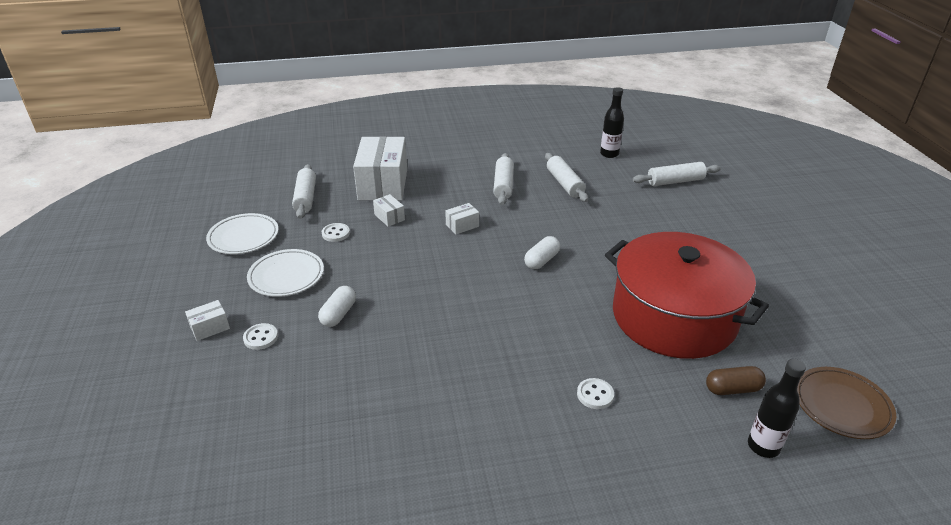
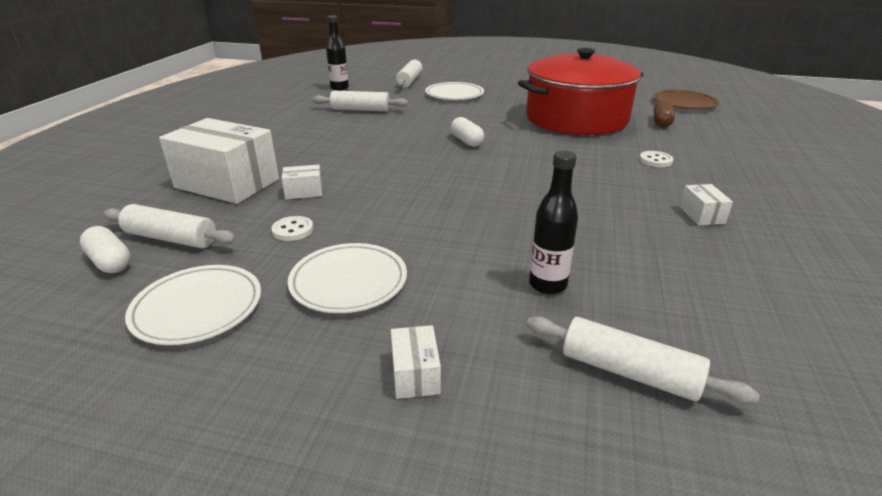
camera: 65 degrees left, 5 degrees down
(261, 337) = (474, 324): white button -> none
(338, 314) = (467, 255): white capsule -> white capsule (110, 262)
(462, 225) = (371, 160): white box -> white box (701, 215)
(503, 185) = (326, 130): white rolling pin -> white rolling pin (629, 372)
(663, 219) = (454, 95): none -> white plate
(763, 446) = (718, 128): black bottle -> black bottle (547, 285)

